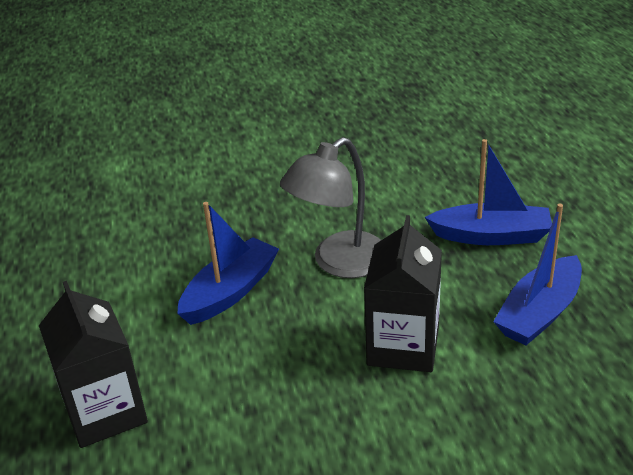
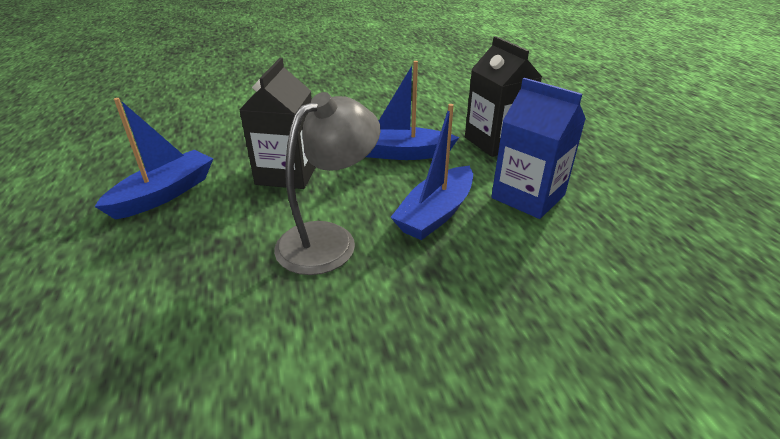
camera: 175 degrees right, 0 degrees up
(121, 314) = (528, 196): none -> blue carton
(491, 236) = (150, 268): blue boat -> blue boat (401, 153)

